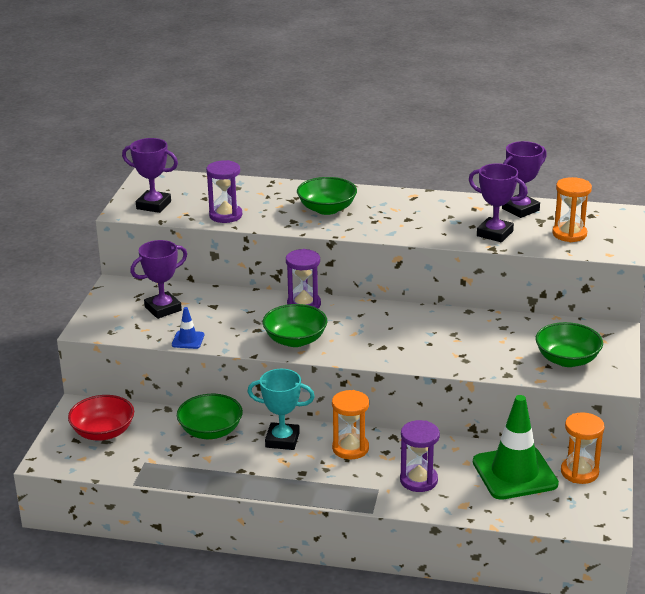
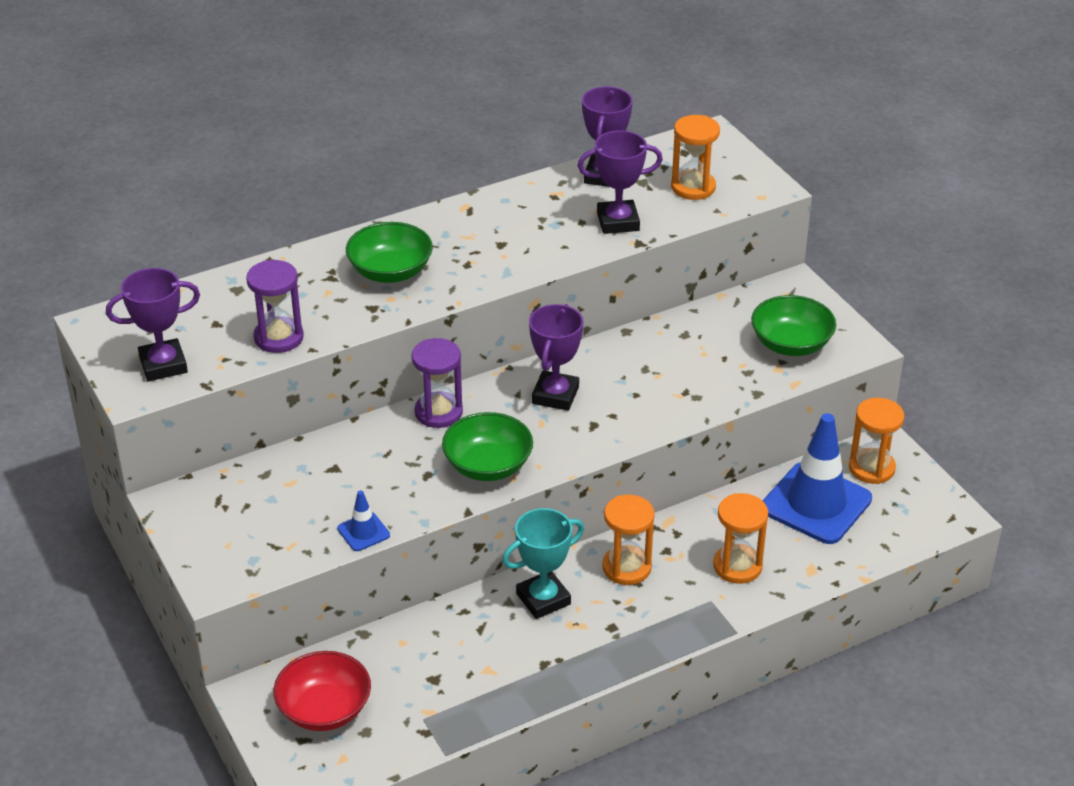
camera: 40 degrees left, 10 degrees up
(163, 309) = (276, 504): purple trophy -> purple trophy (555, 395)
(210, 431) = (450, 634): green bowl -> none
(418, 480) = (737, 566): purple hourglass -> orange hourglass
(514, 473) = (816, 504): green traffic cone -> blue traffic cone

